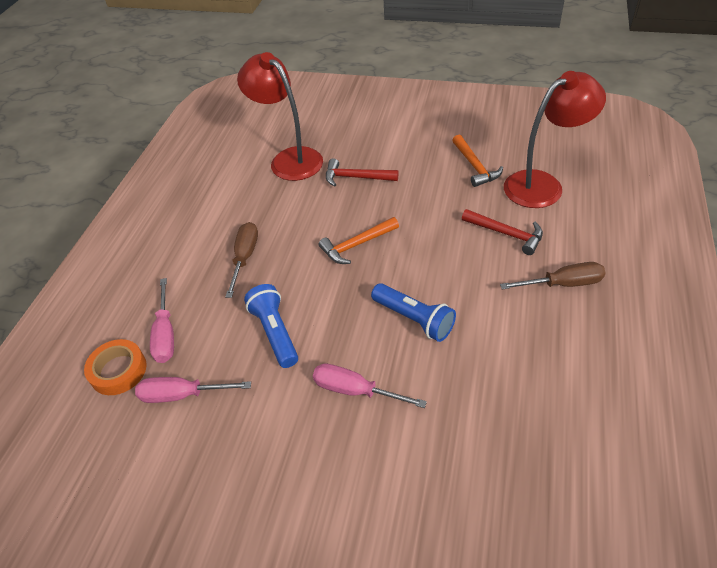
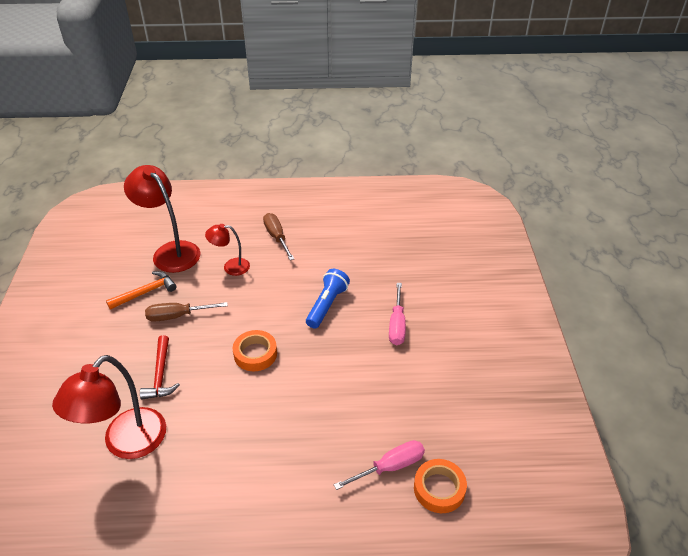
camera: 110 degrees left, 5 degrees down
(183, 395) = (441, 428): pink screwdriver -> none
(245, 258) = (285, 435): brown screwdriver -> brown screwdriver (177, 316)
(275, 332) = (363, 385): blue flashlight -> none
(357, 245) = (255, 354): orange hammer -> orange tape
(506, 234) = (231, 267): red hammer -> red lamp

